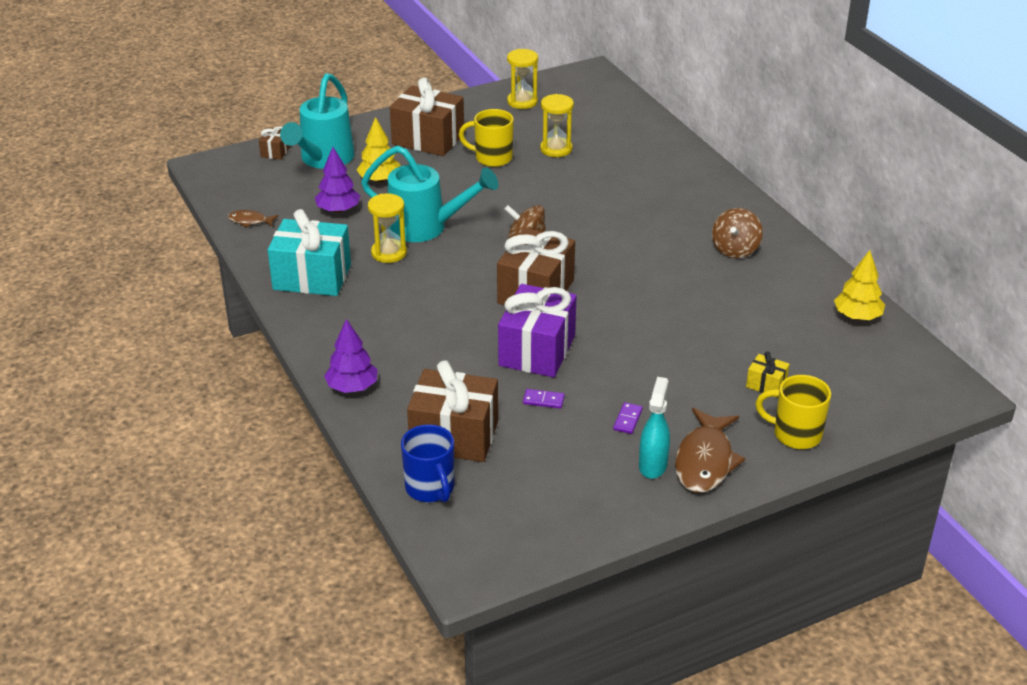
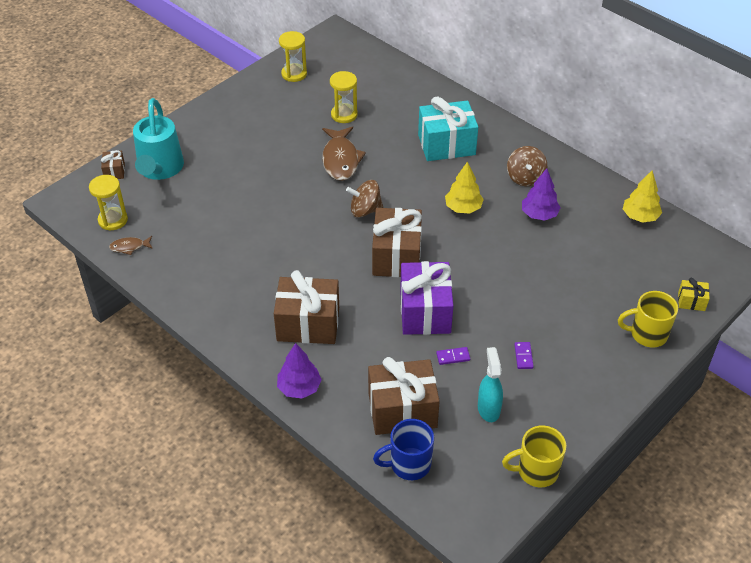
camera: 20 degrees left, 10 degrees up
(312, 277) = (211, 290): turquoise gift -> turquoise gift (446, 145)
(338, 210) = (198, 217): purple tree -> purple tree (539, 214)
(379, 180) = (217, 179): yellow tree -> yellow tree (463, 208)
(389, 253) = (262, 249): yellow hourglass -> yellow hourglass (113, 220)
(426, 227) = (279, 217): turquoise watering can -> none
(428, 139) = (236, 129): brown gift -> brown gift (308, 324)
(430, 488) = (409, 464): blue mug -> blue mug turned 120 degrees clockwise
(492, 158) = (298, 135): yellow mug -> yellow mug (536, 471)
(653, 465) = (561, 392): turquoise spray bottle -> turquoise spray bottle (488, 409)
(705, 461) = (596, 377): brown fish -> brown fish (341, 160)
(766, 384) = (606, 296): yellow gift -> yellow gift (691, 301)

